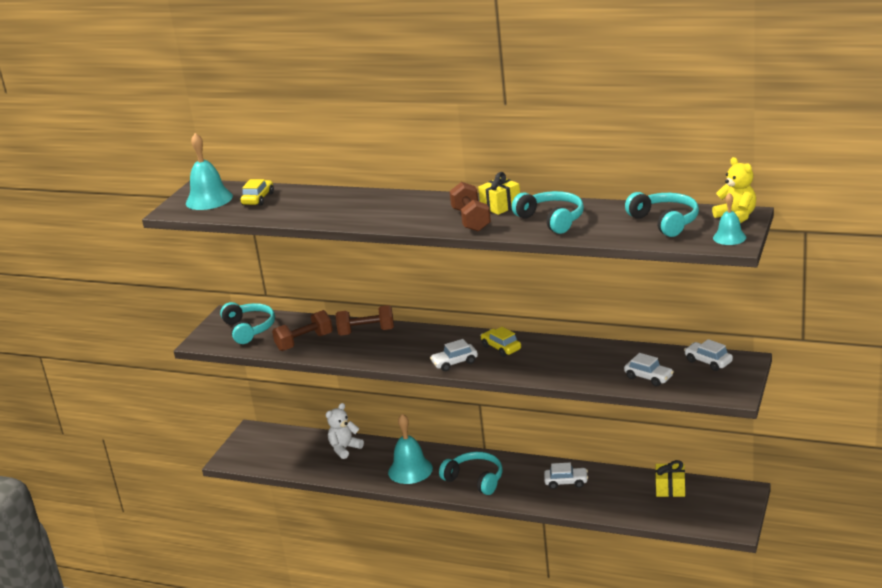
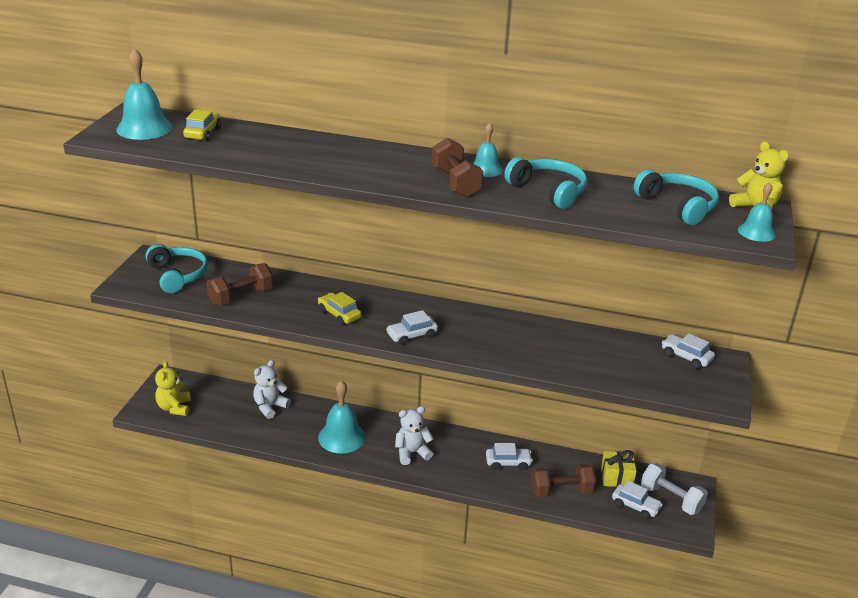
camera: 10 degrees left, 5 degrees up
(257, 455) = (174, 408): none -> yellow teddy bear
(366, 332) = (310, 290): brown dumbbell -> brown dumbbell (561, 491)
(475, 479) = (412, 453): turquoise headphones -> white teddy bear
(500, 206) = (486, 169): yellow gift -> turquoise bell
(501, 348) = (460, 322): yellow car -> yellow car (339, 314)
(648, 377) = (627, 371): white car -> white car (635, 506)
(721, 504) = (671, 499): none -> white dumbbell

